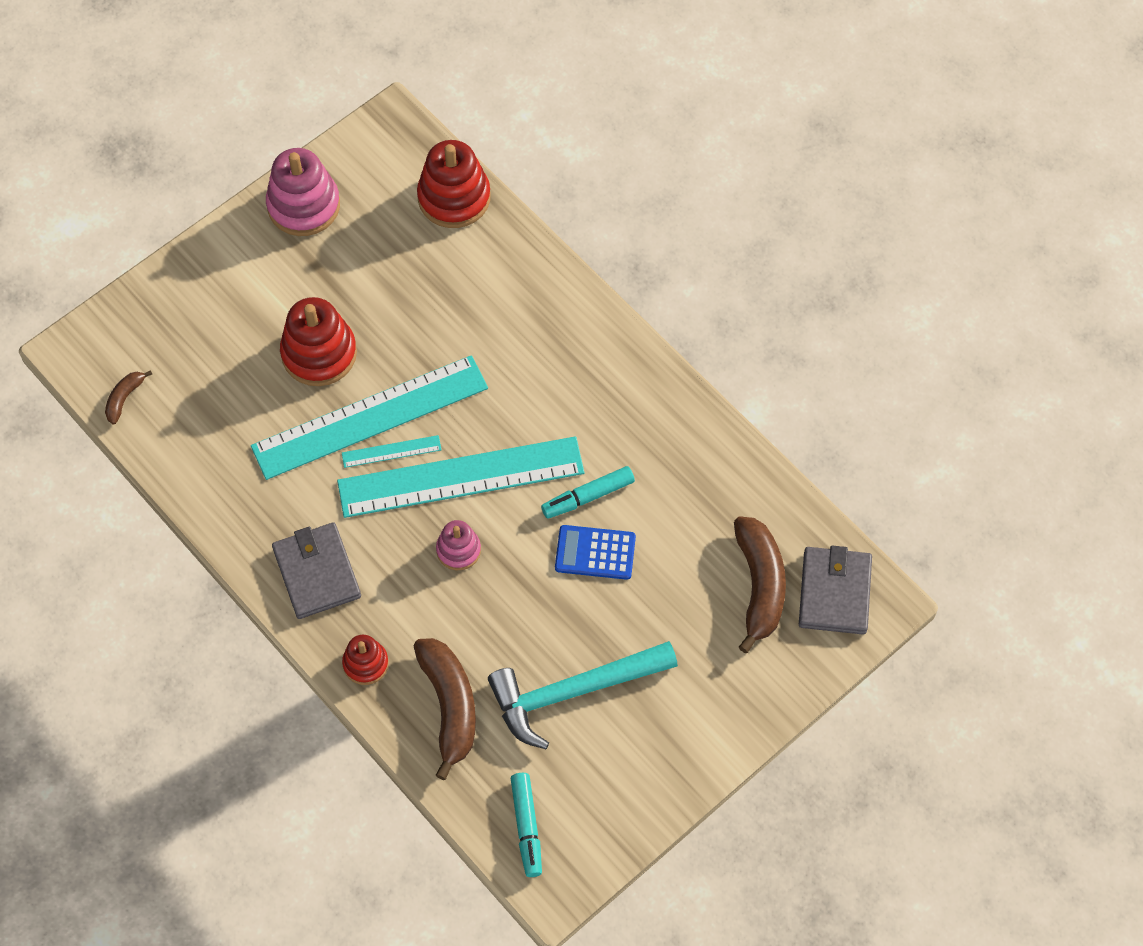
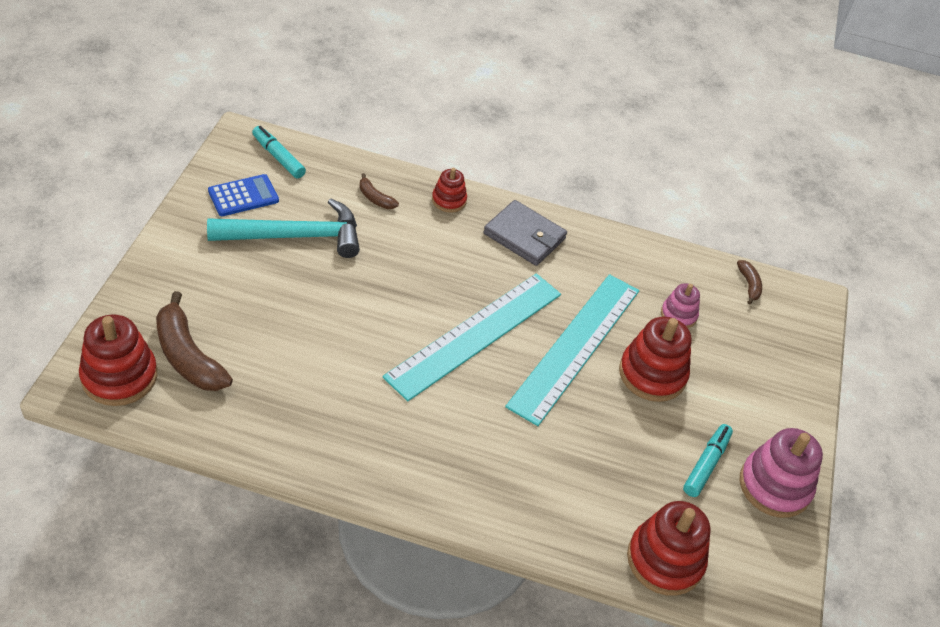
camera: 140 degrees right, 15 degrees down
(391, 451) = (540, 330): turquoise ruler -> none
(449, 706) = (375, 198): brown banana -> brown banana, size x0.49
(458, 550) = (439, 287): pink stacking toy -> pink stacking toy (678, 315)
(574, 692) = (294, 236): turquoise hammer -> turquoise hammer turned 45 degrees clockwise
(588, 496) = (367, 362): turquoise marker -> turquoise marker (706, 464)
(595, 553) = (336, 326): blue calculator -> blue calculator (243, 196)
(834, 593) = (119, 376): grey wallet -> red stacking toy

